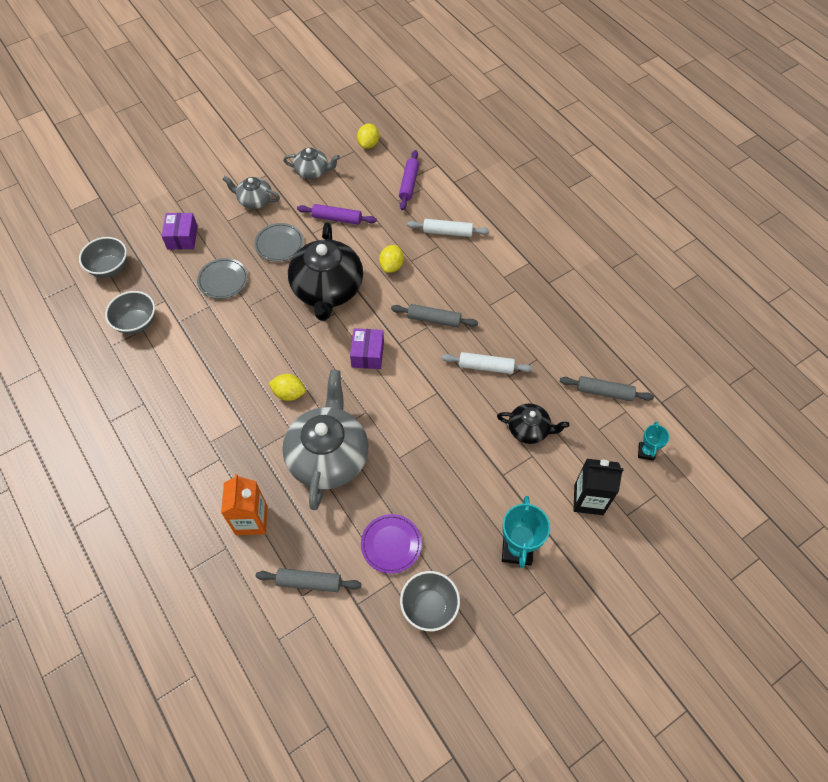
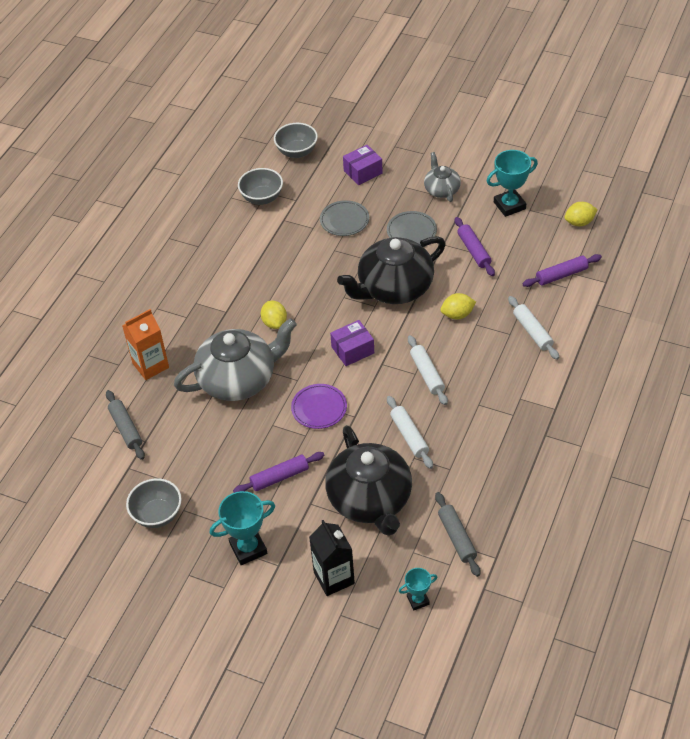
camera: 60 degrees right, 10 degrees down
(312, 171) = (509, 205): grey teapot -> turquoise trophy
(391, 544) = (192, 461): purple plate -> purple plate (319, 408)
(434, 319) = (427, 374): grey rolling pin -> white rolling pin
(459, 483) = (279, 477): none -> purple rolling pin
(529, 429) = (370, 500): black teapot -> black teapot, size x1.95

